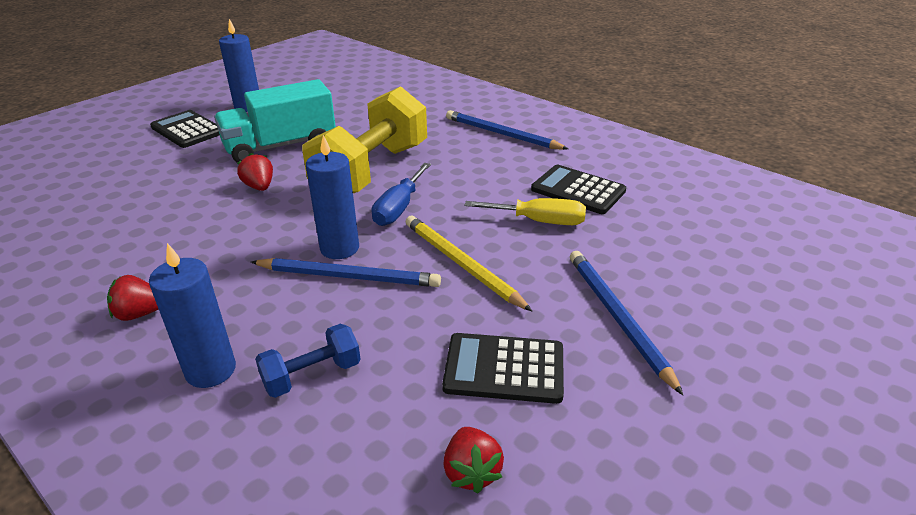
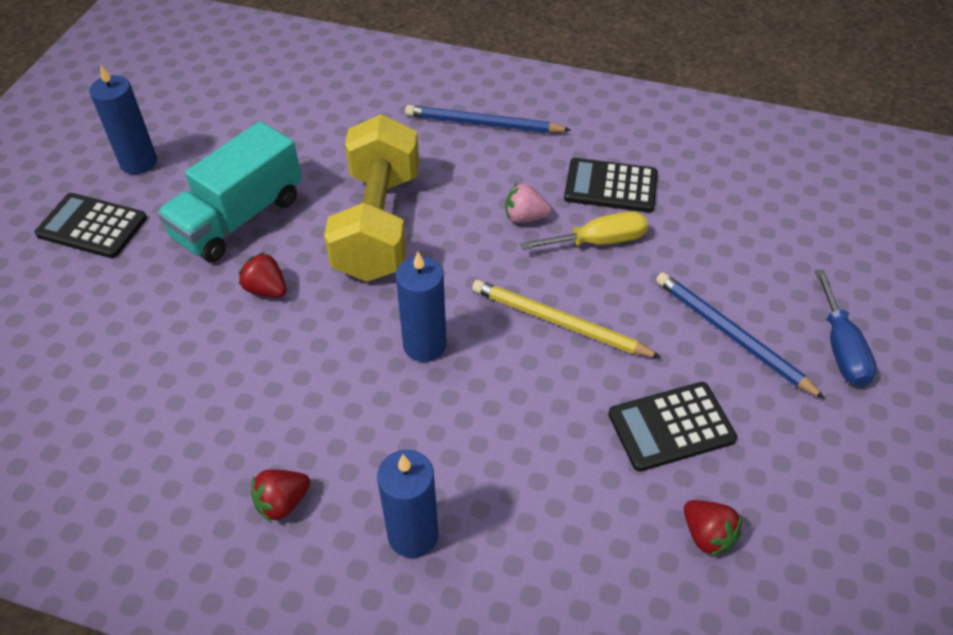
camera: 25 degrees left, 15 degrees up
(312, 375) = (511, 501): blue dumbbell -> none
(349, 276) = (461, 377): blue pencil -> none
(399, 208) = (447, 269): blue screwdriver -> blue screwdriver (840, 347)
(489, 192) = (525, 217): none -> pink strawberry

